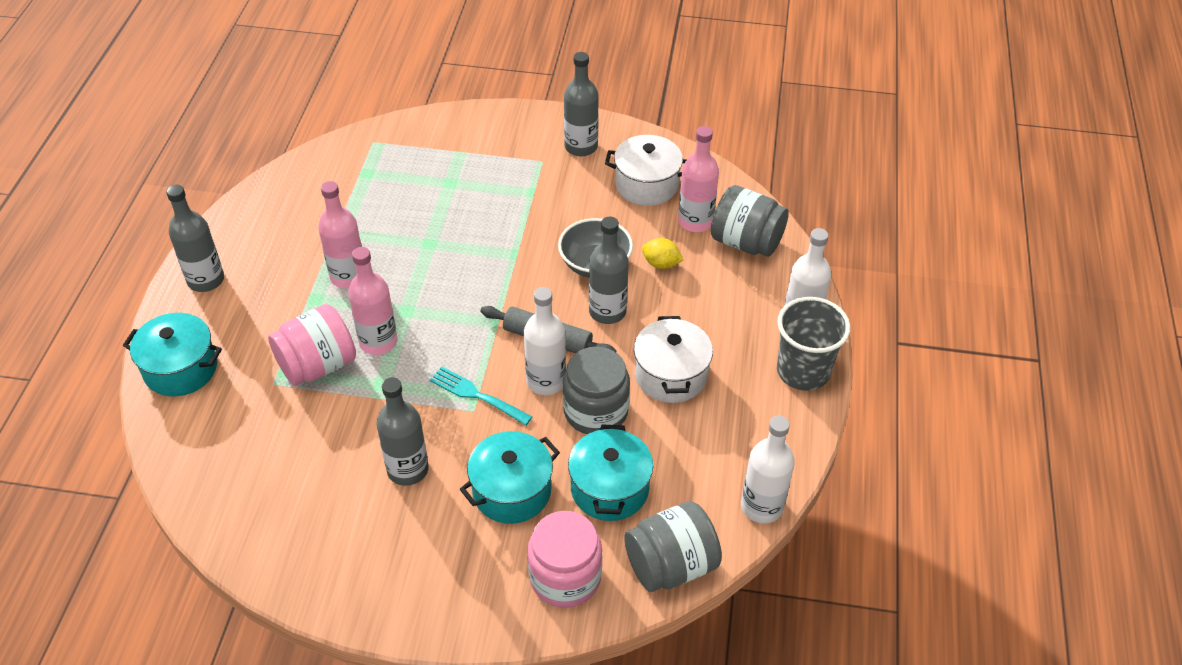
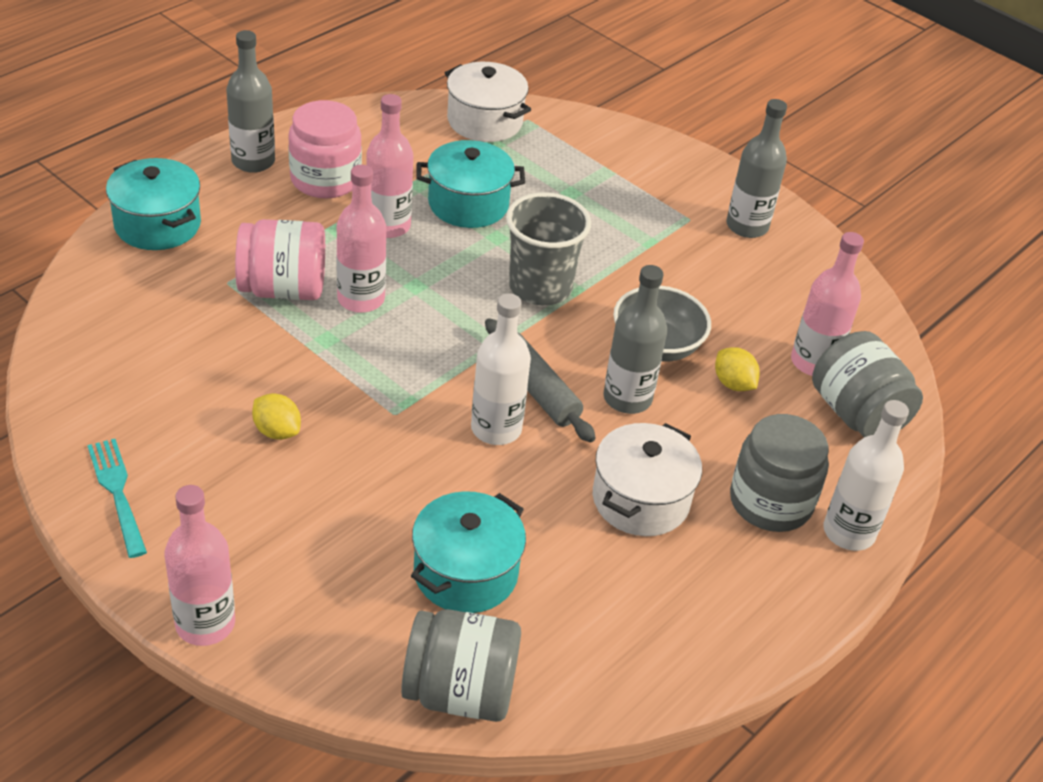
camera: 30 degrees right, 5 degrees down
(407, 469) = (277, 431): grey bottle -> yellow lemon
(477, 395) = (412, 402): turquoise fork -> turquoise fork (118, 493)
(481, 627) = (205, 623): none -> pink bottle
(511, 491) = (360, 513): turquoise pot -> turquoise pot (468, 204)
(565, 577) = (335, 630): pink jar -> pink jar (325, 179)
(595, 411) = (522, 488): grey jar -> grey jar (770, 502)
(646, 185) = (789, 298): white pot -> white pot (485, 121)
(762, 506) = (622, 696): white bottle -> none
(803, 371) = (805, 584): grey cup -> grey cup (540, 287)

